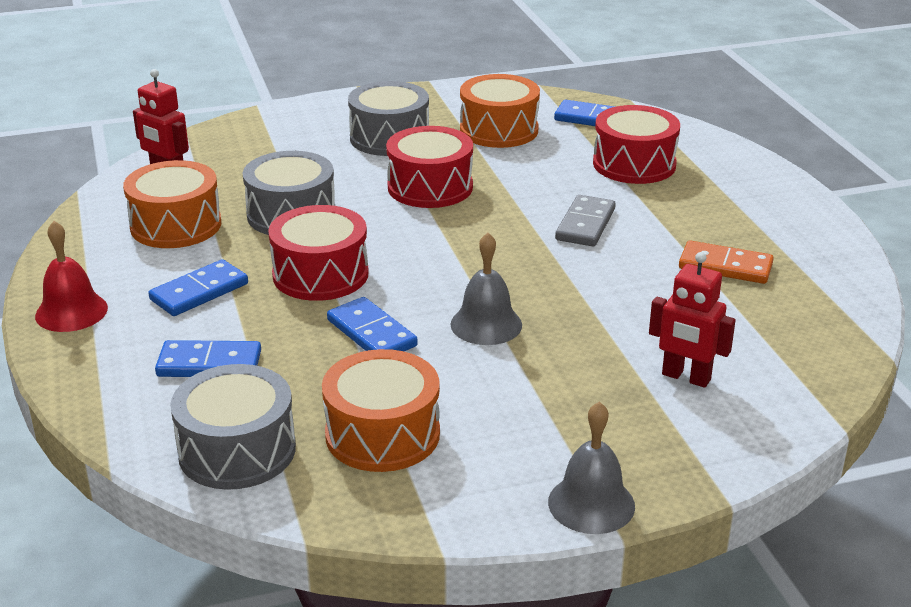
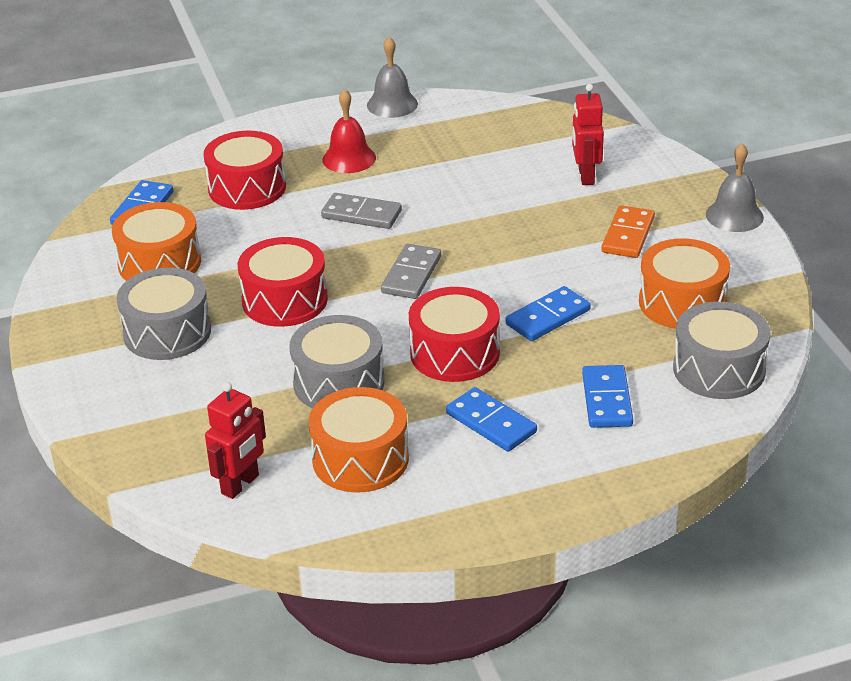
camera: 90 degrees left, 5 degrees up
(71, 312) = (534, 501): red bell -> red bell (349, 158)
(466, 252) = (411, 275): none -> grey domino
(486, 324) = (527, 261): grey bell -> grey bell (392, 104)
(686, 377) = (585, 176): red robot -> red robot turned 150 degrees clockwise
(725, 266) = (430, 153): orange domino -> orange domino (627, 235)

